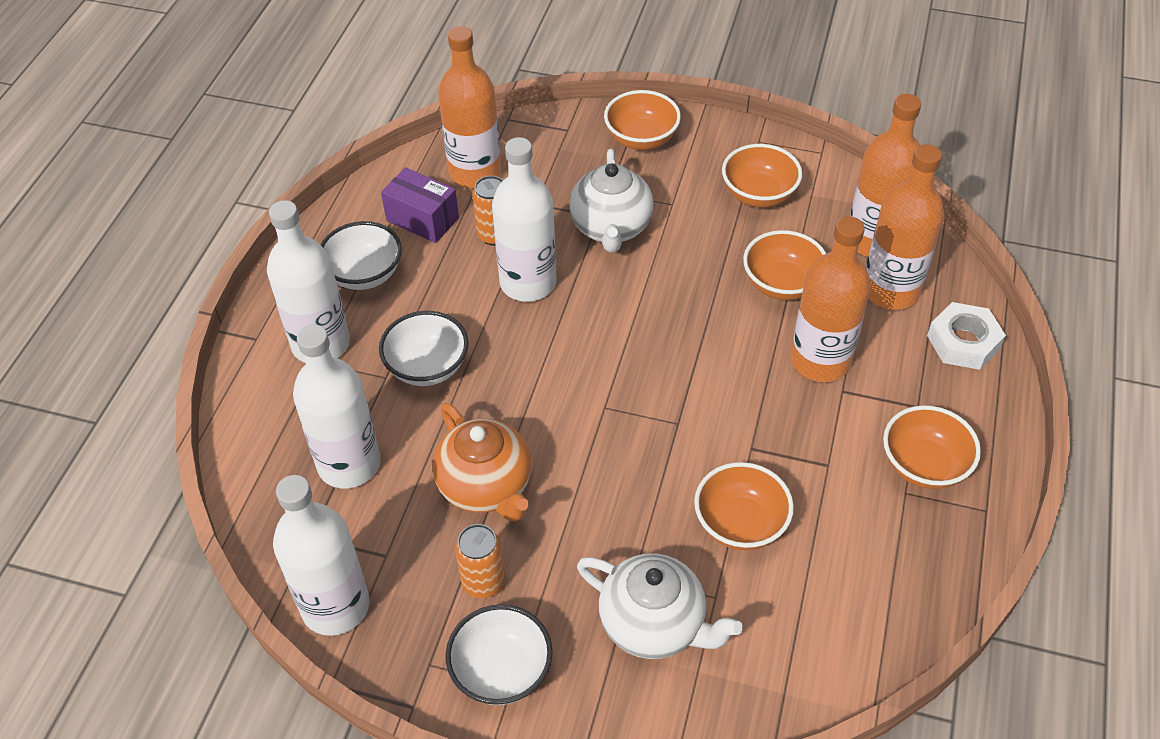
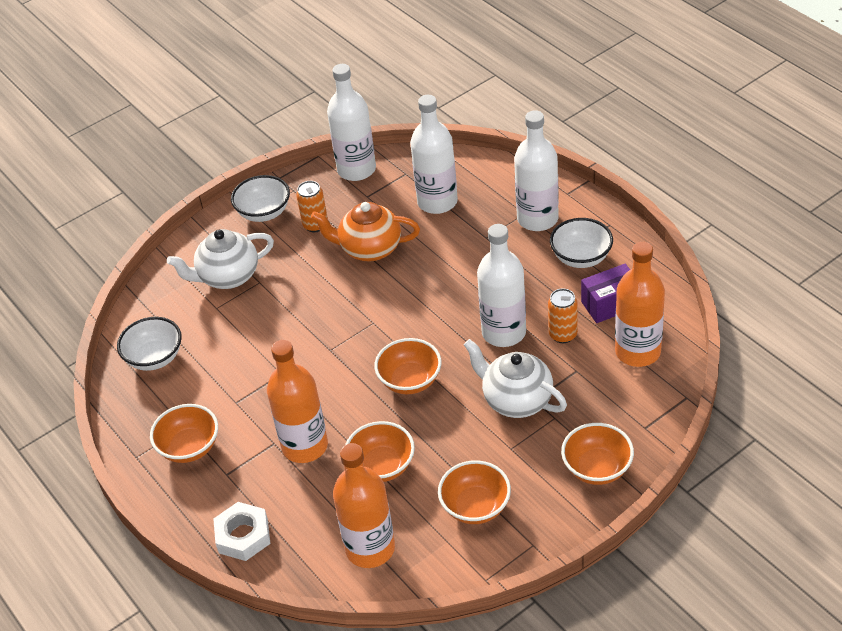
camera: 130 degrees right, 5 degrees down
(427, 367) = (476, 257): white bowl -> white bowl (155, 358)
(740, 524) = (242, 341): orange bowl -> orange bowl (410, 381)
(890, 290) = (320, 525): orange bottle -> none

